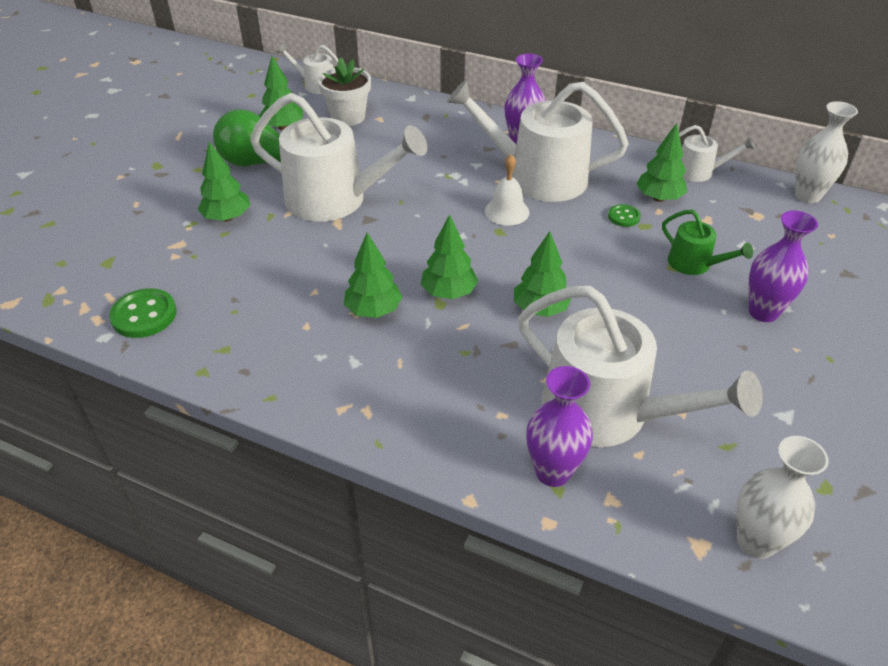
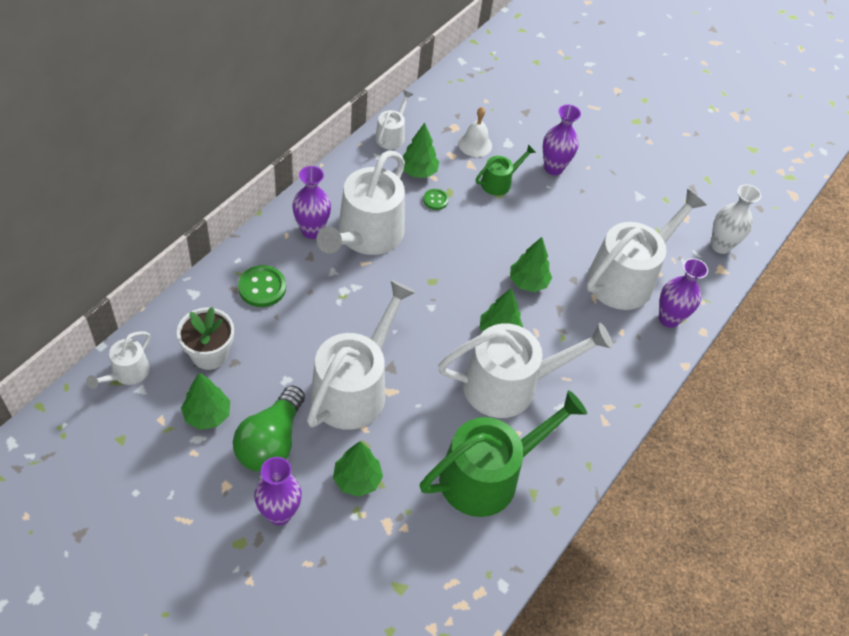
camera: 85 degrees left, 10 degrees up
(144, 315) = (482, 553): green button -> green button (262, 287)
(187, 180) = (279, 513): none -> purple vase
(244, 308) = (488, 475): none -> green watering can
(374, 310) = (509, 384): green tree -> white watering can
(506, 211) = (408, 269): white bell -> white bell (475, 144)
(807, 196) = (439, 91): white vase -> none

